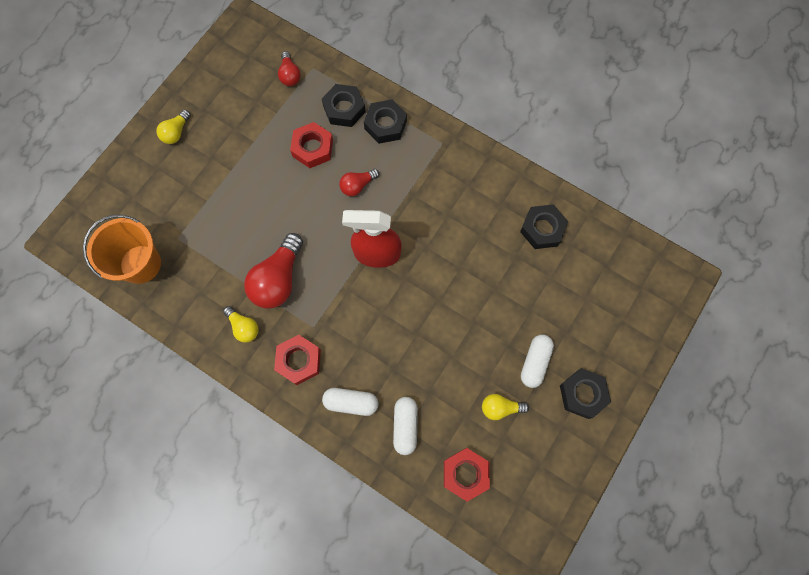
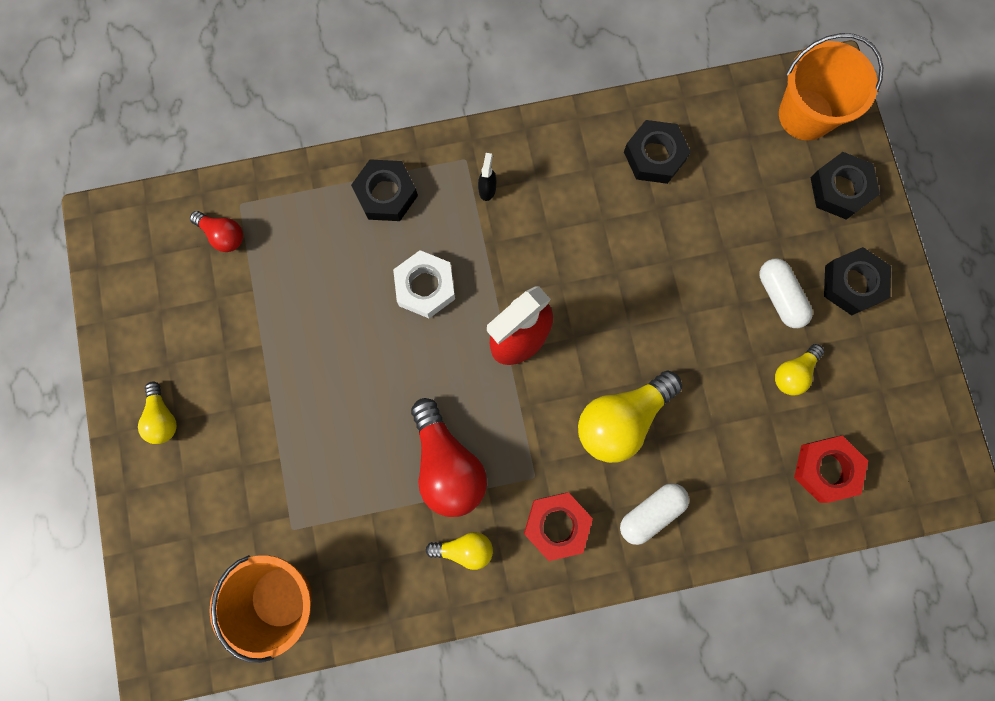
camera: 45 degrees left, 5 degrees up
(312, 148) = (334, 292): red nut -> none
(344, 109) = (323, 218): black nut -> black nut (840, 189)
(357, 186) = (425, 287): red light bulb -> white nut
(385, 342) = (621, 420): none -> yellow light bulb
(405, 426) = (725, 482): white capsule -> none
(438, 167) = (487, 189): none -> black spray bottle
(649, 283) = (805, 115): none -> orange bucket

